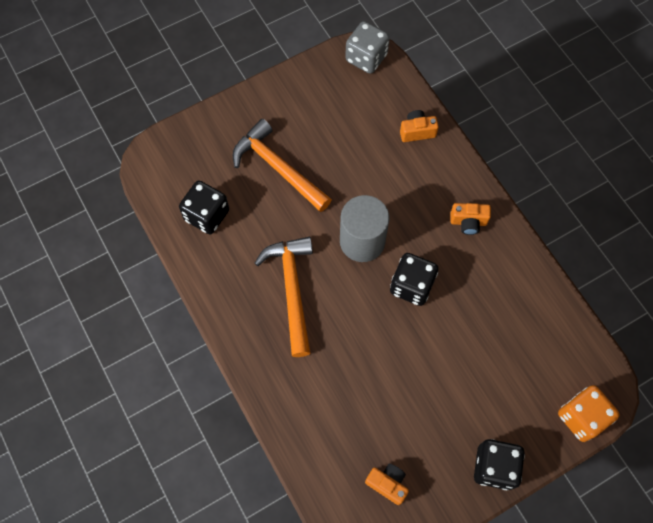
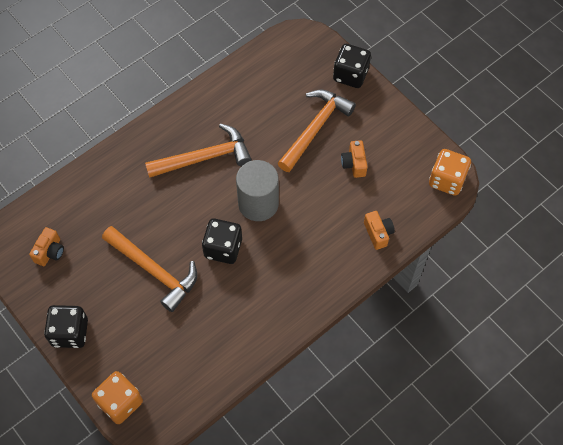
camera: 80 degrees right, 5 degrees down
(207, 215) = (260, 85): black dice -> black dice (350, 75)
(366, 58) = (447, 180): grey dice -> orange dice
(429, 364) = (154, 271): none -> orange hammer
(468, 222) = (293, 288): orange camera -> orange camera (354, 164)

